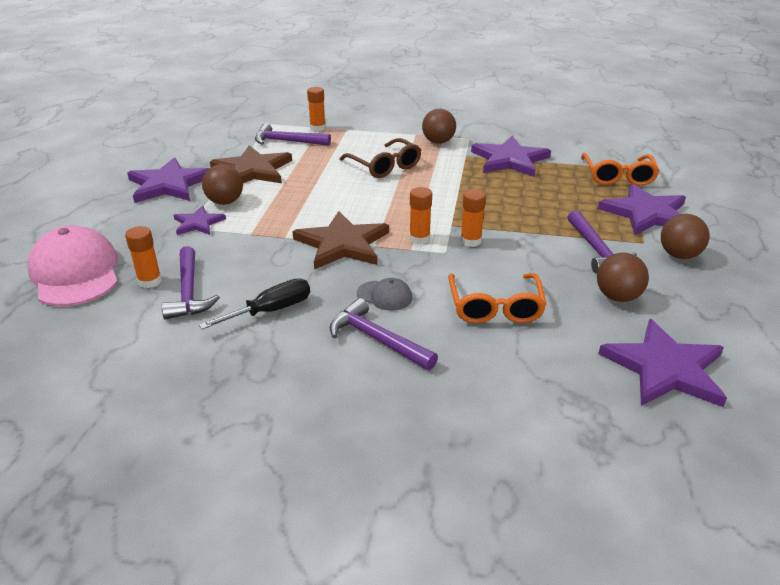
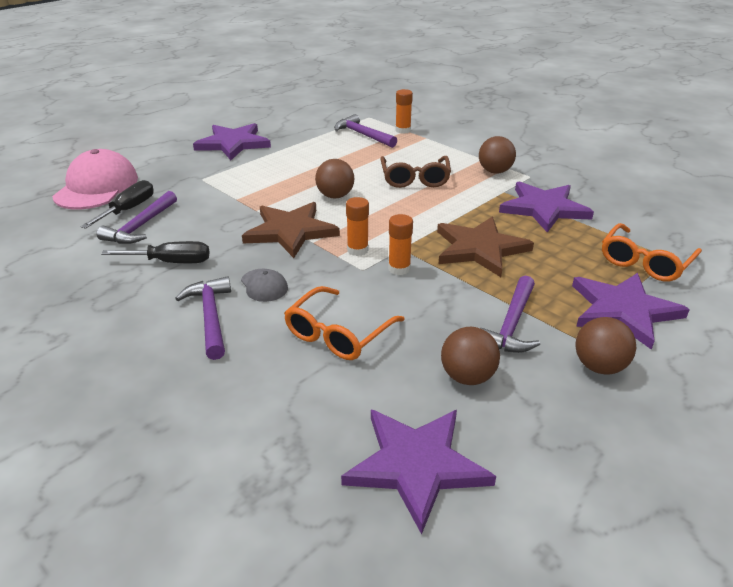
camera: 35 degrees right, 0 degrees up
(150, 281) = (128, 209): orange glue stick -> black screwdriver
(198, 223) = (213, 179): purple star -> none
(225, 202) = (252, 169): brown ball -> brown ball (335, 196)
(253, 170) = (305, 150): brown star -> brown star (480, 249)

